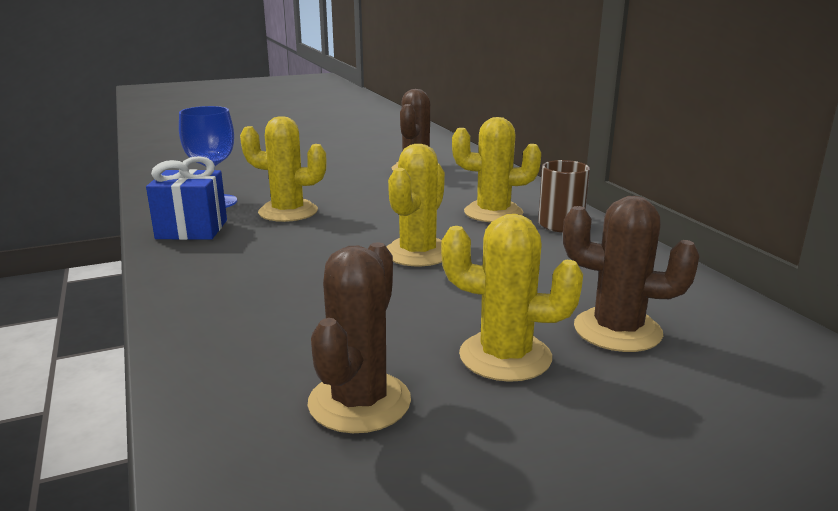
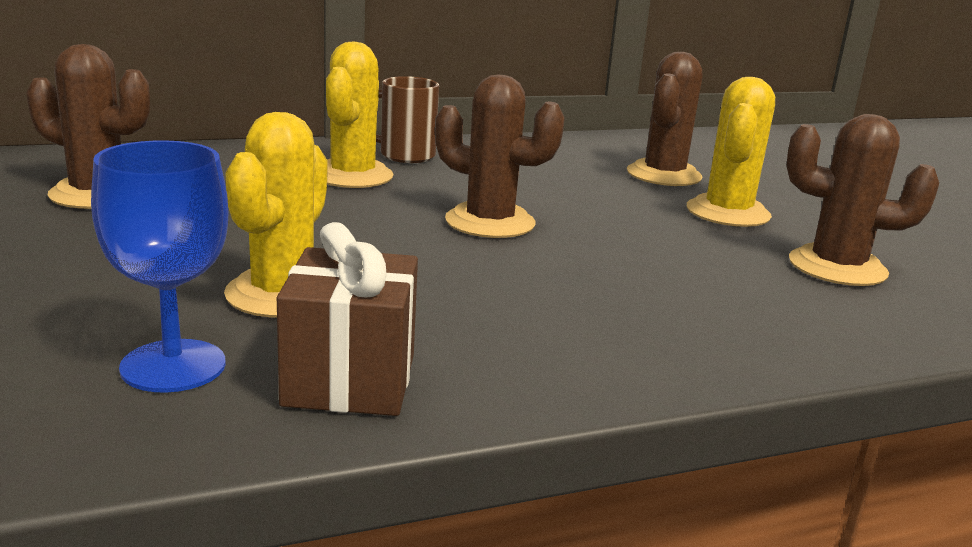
camera: 90 degrees left, 0 degrees up
(192, 229) = (350, 380): blue gift -> brown gift
(418, 253) = (490, 222): yellow cactus -> brown cactus

